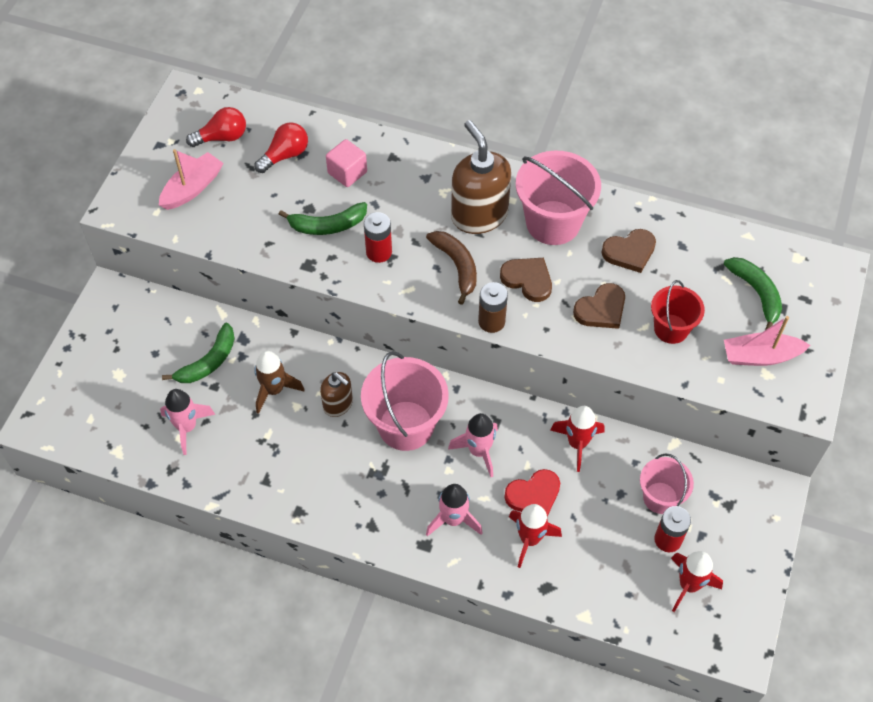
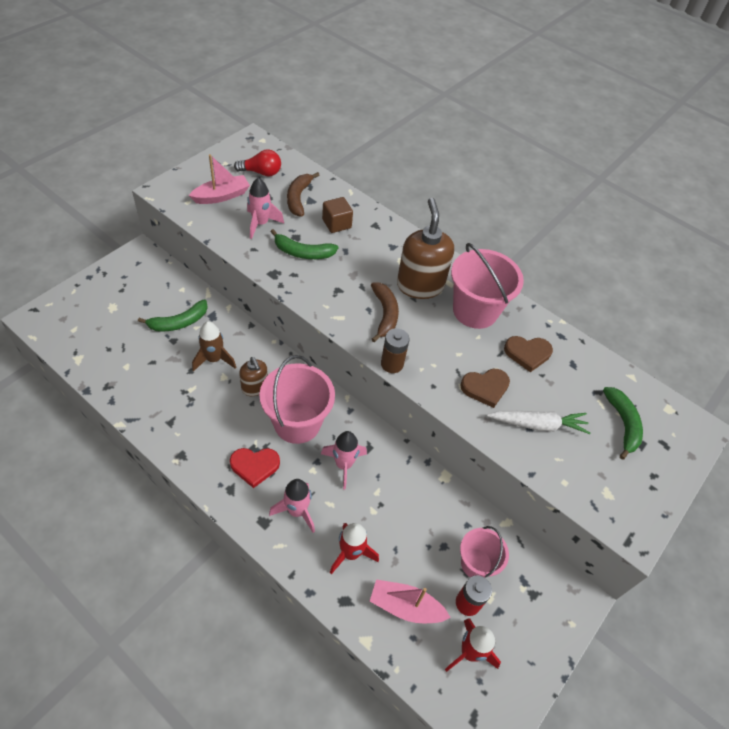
camera: 15 degrees right, 5 degrees down
(187, 427) = (137, 361): pink rocket -> pink rocket (261, 224)
(285, 155) = (298, 198): red light bulb -> brown banana
(347, 172) = (336, 224): pink cube -> brown cube
(379, 252) = (331, 283): red battery -> none
(527, 280) = (435, 344): brown heart -> none
(533, 495) = (371, 518): red heart -> red heart (254, 466)
(577, 443) = (426, 490): red rocket -> none
(671, 329) = (537, 424): red bucket -> white carrot
(760, 356) = (607, 476): pink boat -> pink boat (405, 606)

